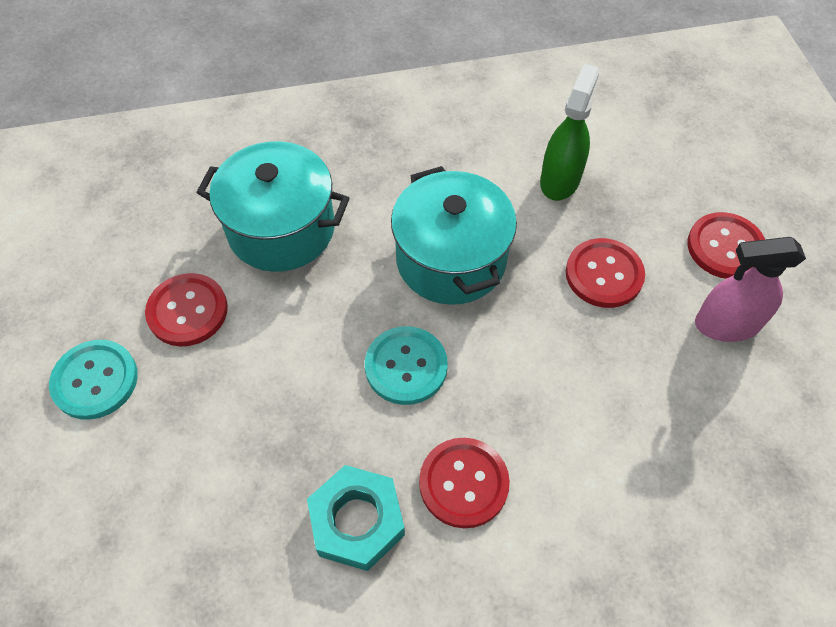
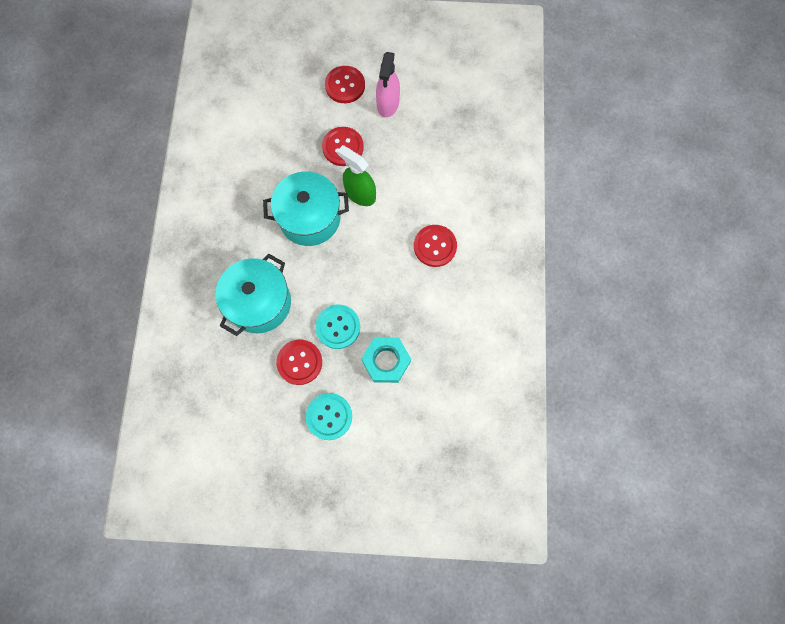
camera: 75 degrees left, 15 degrees up
(357, 521) = (440, 298): turquoise nut -> turquoise nut (386, 361)
(406, 366) = (367, 257): turquoise button -> turquoise button (338, 327)
(560, 180) = (275, 147): green spray bottle -> green spray bottle (360, 194)

